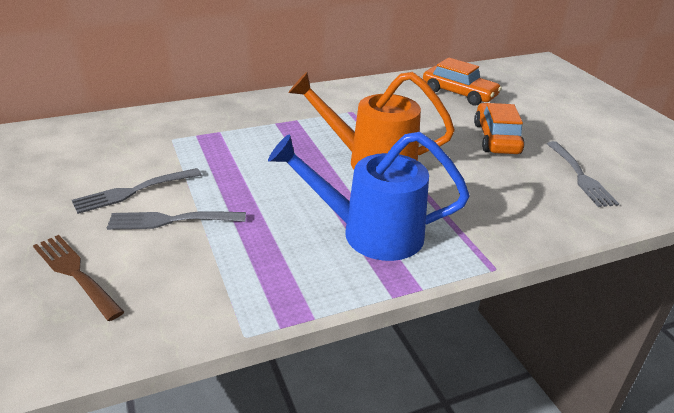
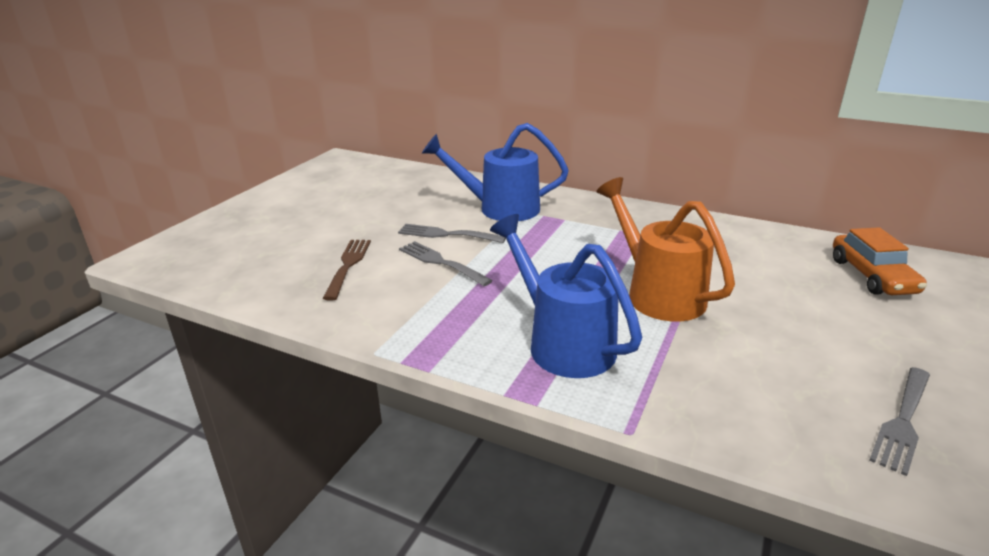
camera: 50 degrees right, 5 degrees down
(146, 144) = (500, 208): none -> blue watering can
(496, 138) = (844, 334): orange car -> none

